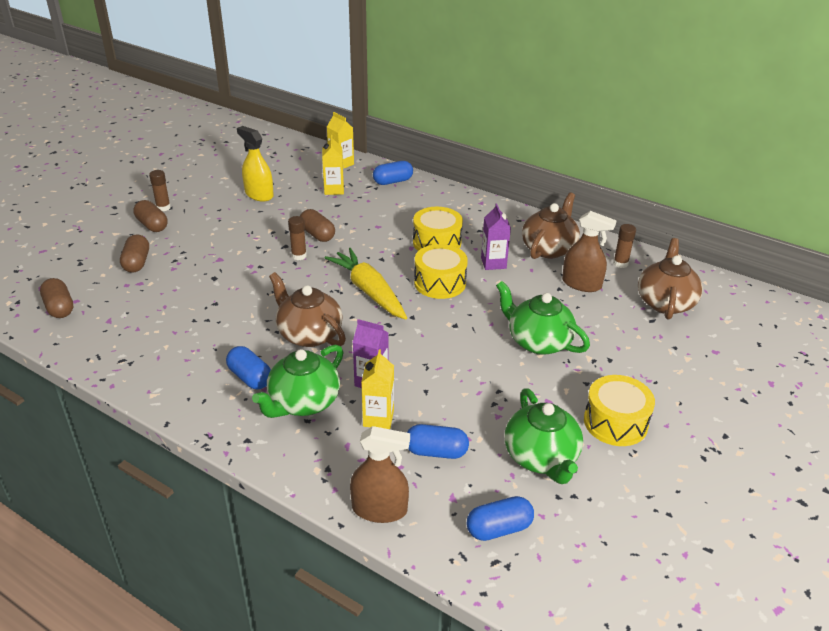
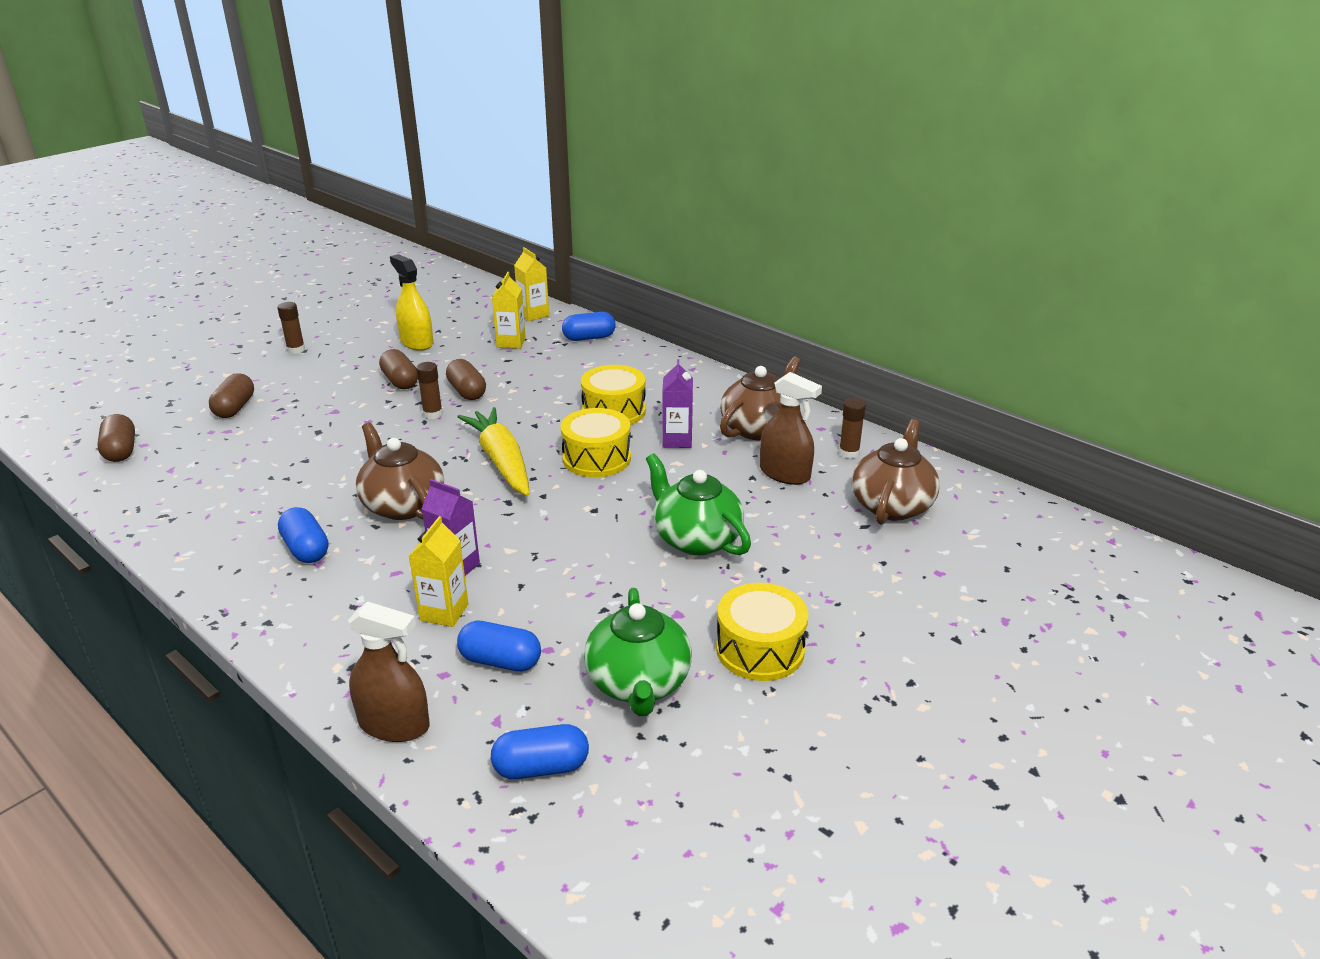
camera: 10 degrees right, 5 degrees down
(152, 225) = (273, 368): brown capsule -> brown capsule (400, 381)
(303, 402) = (358, 584): green teapot -> none

